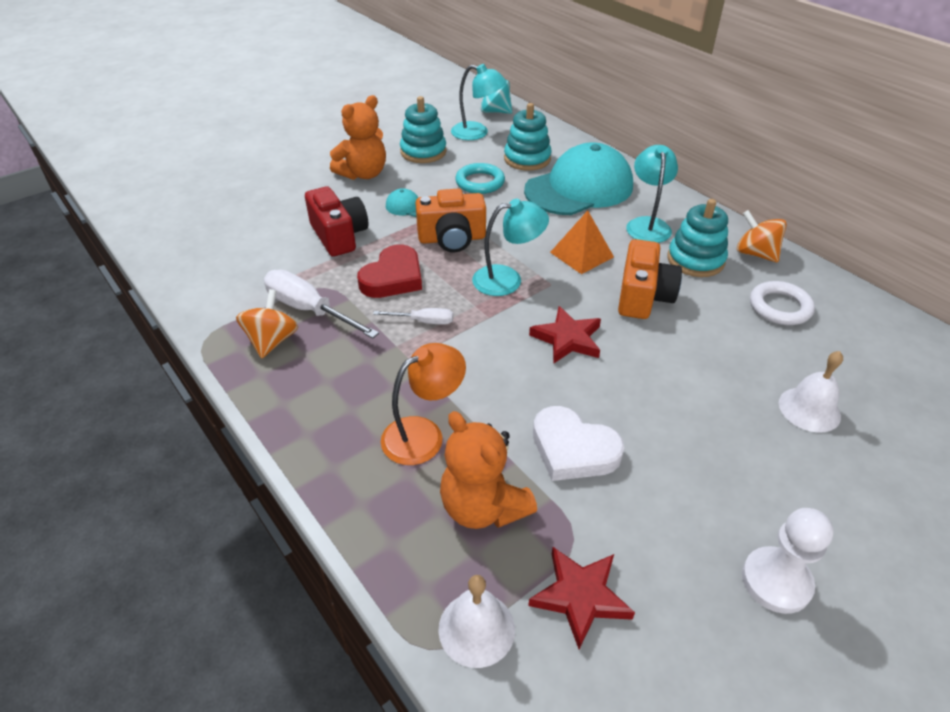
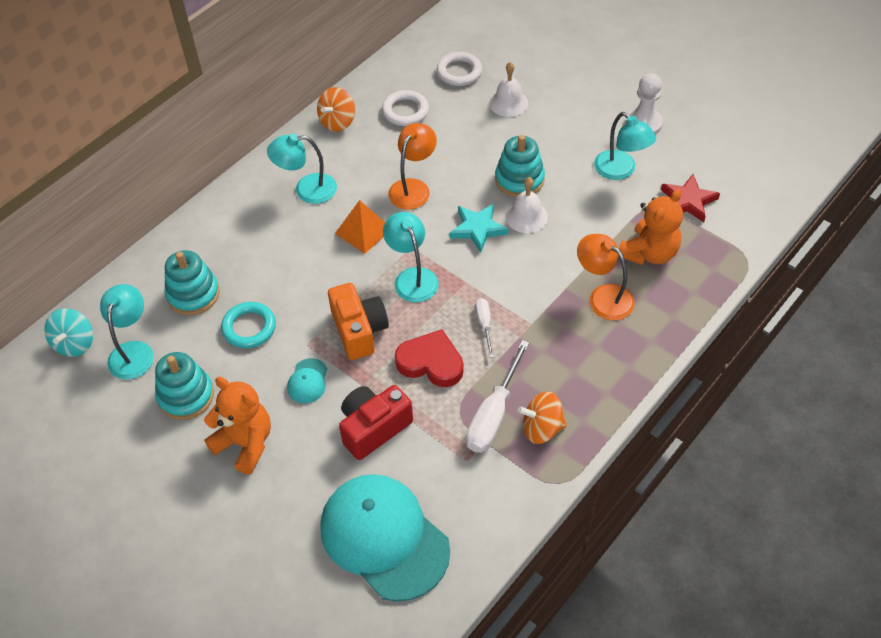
camera: 100 degrees left, 10 degrees up
(476, 628) = (727, 242): white bell -> white bell (526, 217)
(567, 339) = (478, 229): red star -> turquoise star
(573, 449) = (586, 214): white heart -> none
(579, 188) = (249, 243): turquoise cap -> turquoise cap (384, 537)
(643, 297) = (413, 188): orange camera -> orange lamp
(659, 515) = (620, 170): none -> turquoise lamp
(695, 260) = (355, 157): turquoise stacking toy -> turquoise stacking toy (519, 179)
(870, 368) = (459, 72): none -> white ring

